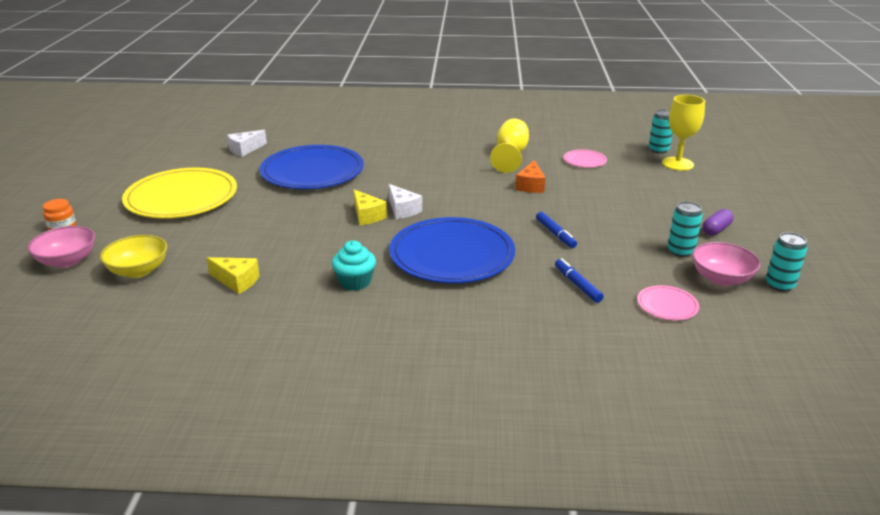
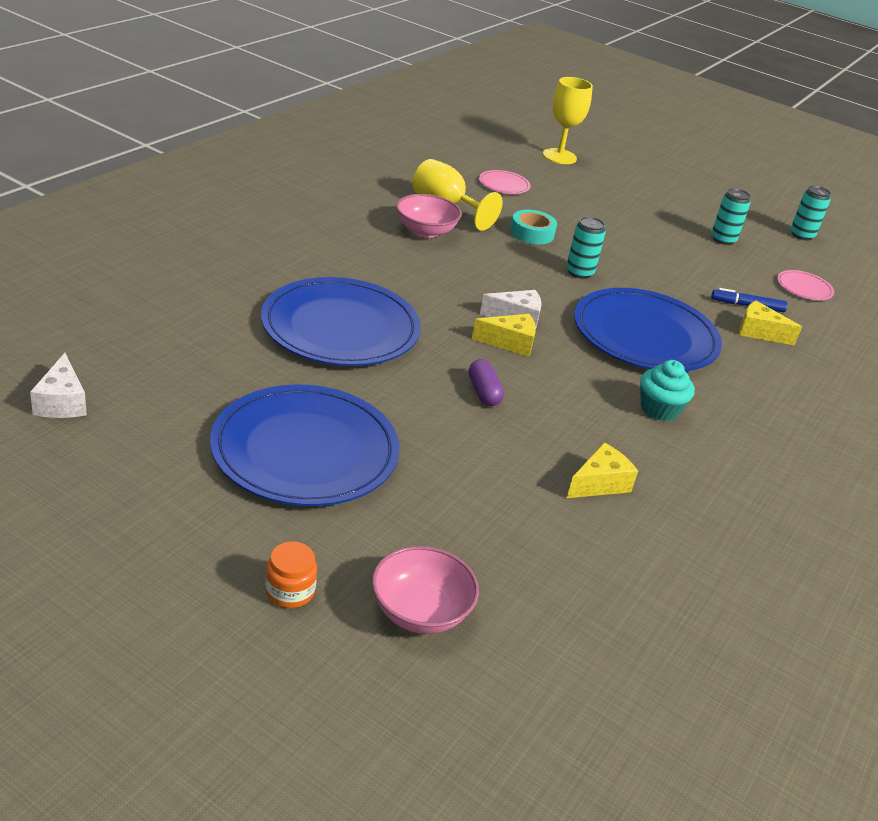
camera: 65 degrees left, 5 degrees up
(138, 270) = (509, 552): yellow bowl -> none
(181, 198) = (305, 450): yellow plate -> blue plate
(245, 149) = (191, 346): white cheese -> white cheese (62, 402)
(530, 186) = (532, 233): orange cheese -> turquoise tape
(540, 299) = (759, 332): none -> yellow cheese
(555, 234) = (647, 271): blue marker -> none
(658, 150) = (520, 147): turquoise can -> turquoise can (579, 272)
(716, 230) = (698, 209): purple capsule -> purple capsule (483, 392)
(721, 278) = (778, 248): pink bowl -> pink bowl (425, 231)

